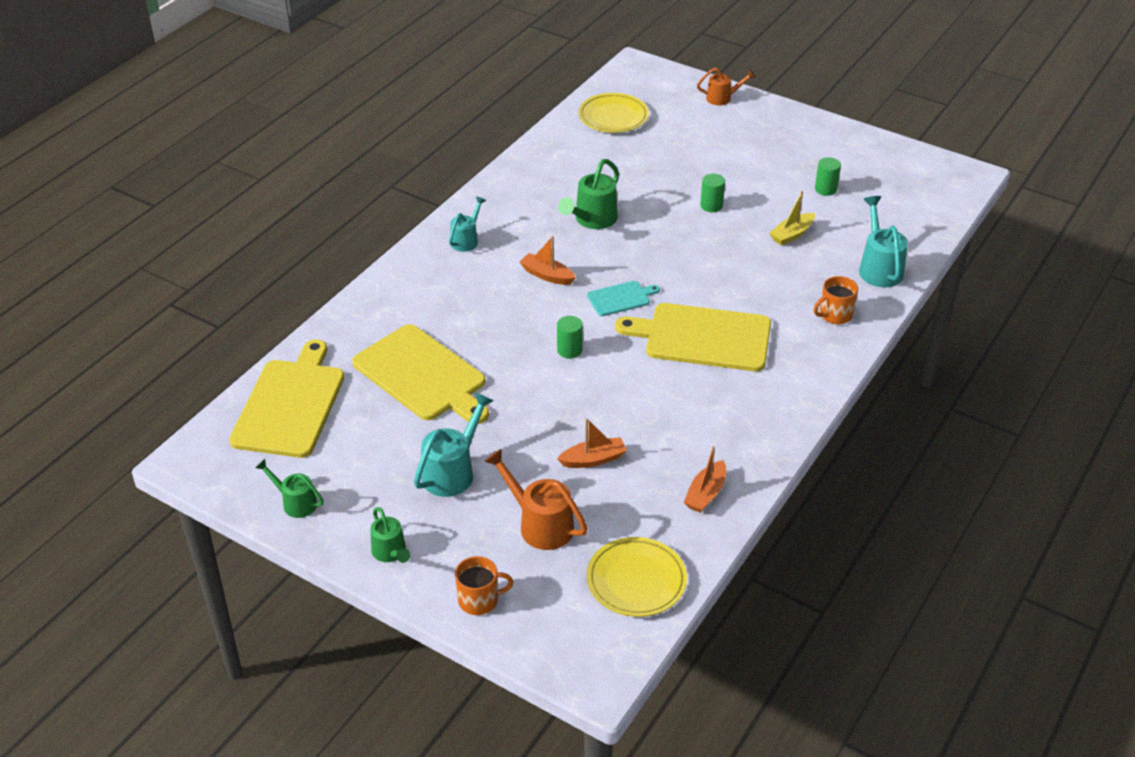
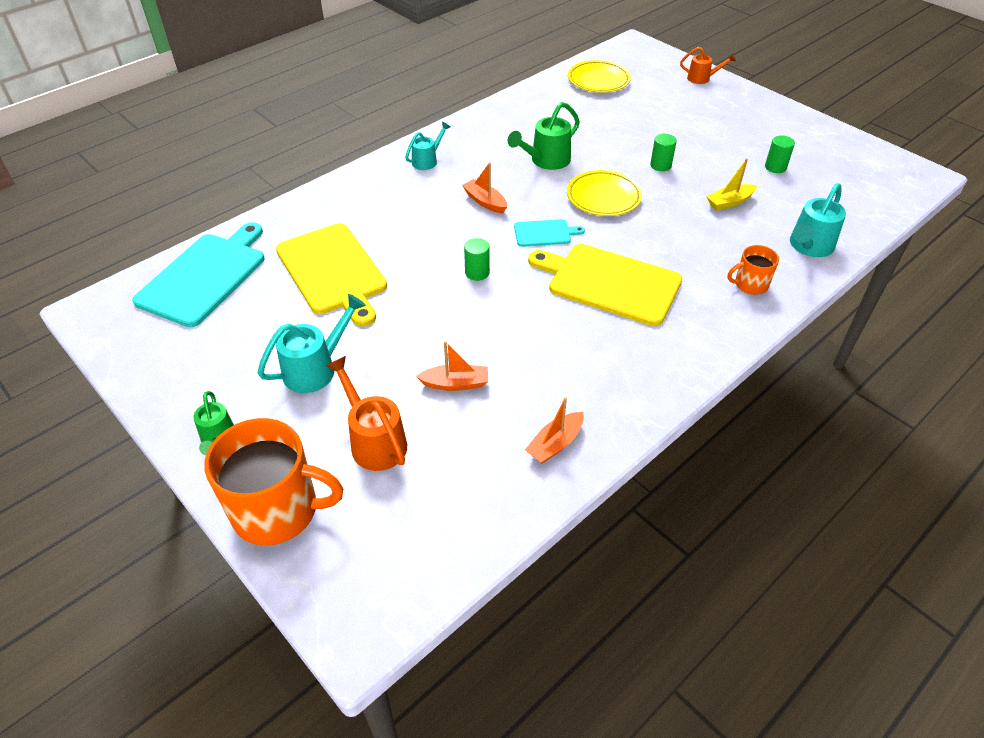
camera: 15 degrees right, 5 degrees up
(290, 404) = (205, 276): yellow cutting board -> turquoise cutting board
(295, 502) = (159, 369): green watering can -> none
(479, 600) = (278, 510): orange mug -> orange mug, size x1.99
(636, 581) = (445, 526): yellow plate -> yellow plate (603, 197)
(879, 268) = (809, 247): turquoise watering can -> turquoise watering can turned 150 degrees counterclockwise

